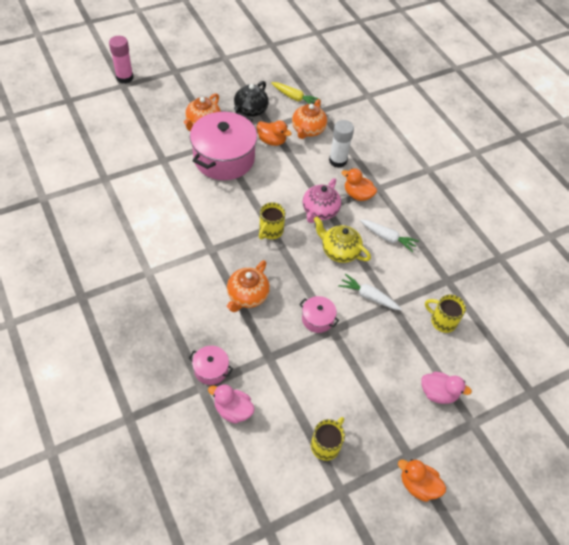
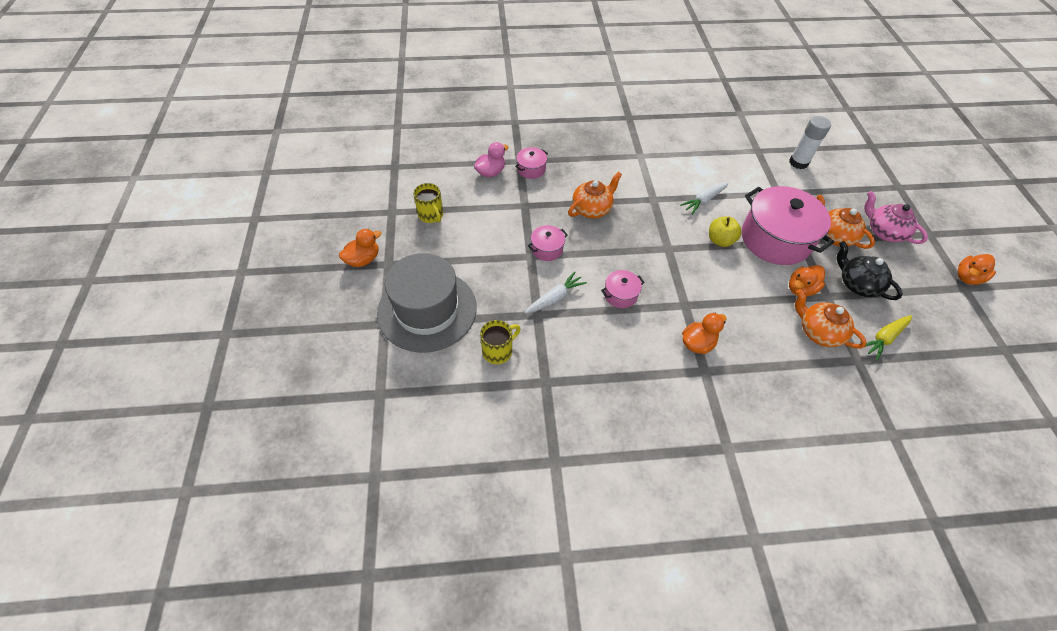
camera: 115 degrees right, 0 degrees up
(124, 77) = (913, 191): pink glue stick -> none
(213, 55) = (967, 277): none -> orange duck
(243, 193) = (720, 240): none -> yellow apple
(247, 296) = (592, 209): orange teapot -> orange teapot turned 90 degrees clockwise
(270, 231) = (663, 247): yellow mug -> none
(320, 211) = (680, 297): pink teapot -> pink teapot (883, 232)
(338, 161) = (759, 344): white glue stick -> white glue stick (798, 162)
(339, 251) = (620, 295): yellow teapot -> pink pot
(387, 238) = (624, 347): white carrot -> white carrot (704, 200)
(438, 393) = (427, 310): pink duck -> grey hat

